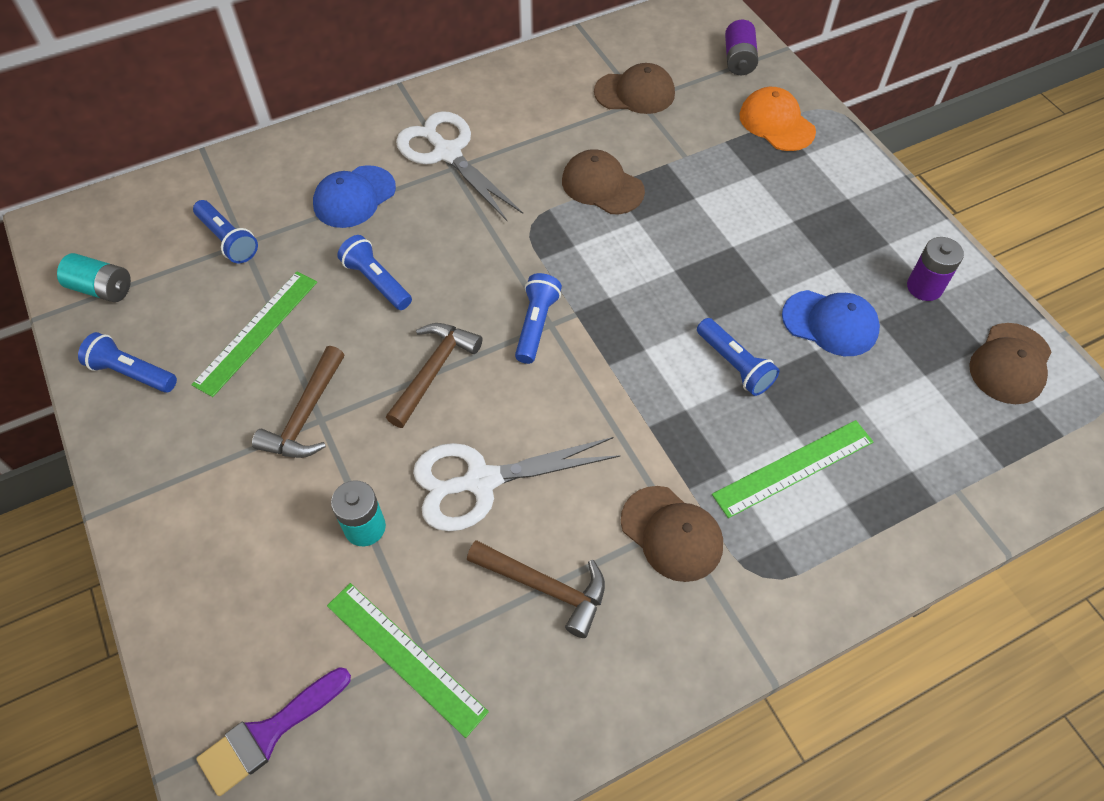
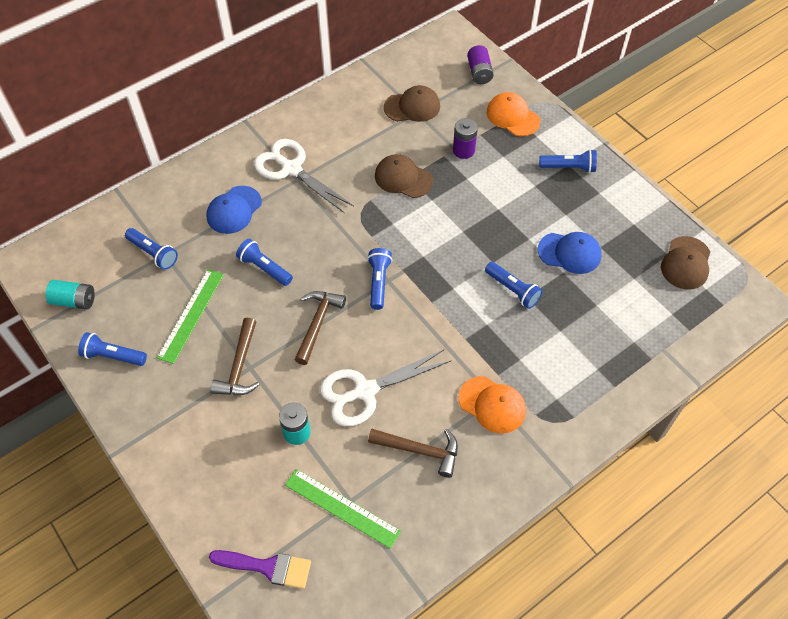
camera: 10 degrees left, 0 degrees up
(268, 733) = (267, 567): purple brush -> purple brush turned 120 degrees counterclockwise
(671, 533) = (492, 405): brown cap -> orange cap
(793, 468) = (561, 351): green ruler -> none
(848, 202) = (569, 167): none -> blue flashlight
(924, 287) = (626, 220): purple battery -> purple battery (463, 150)

